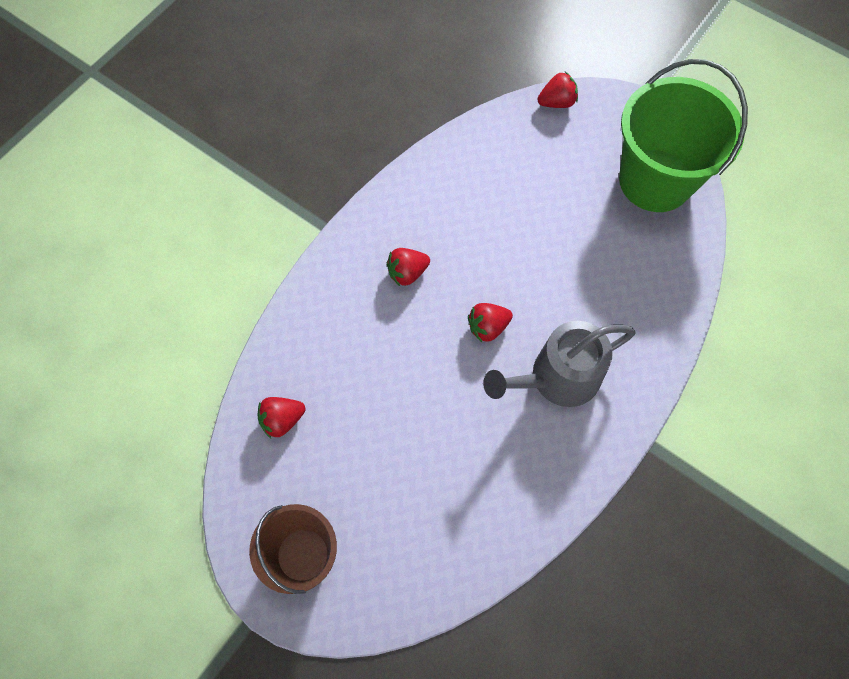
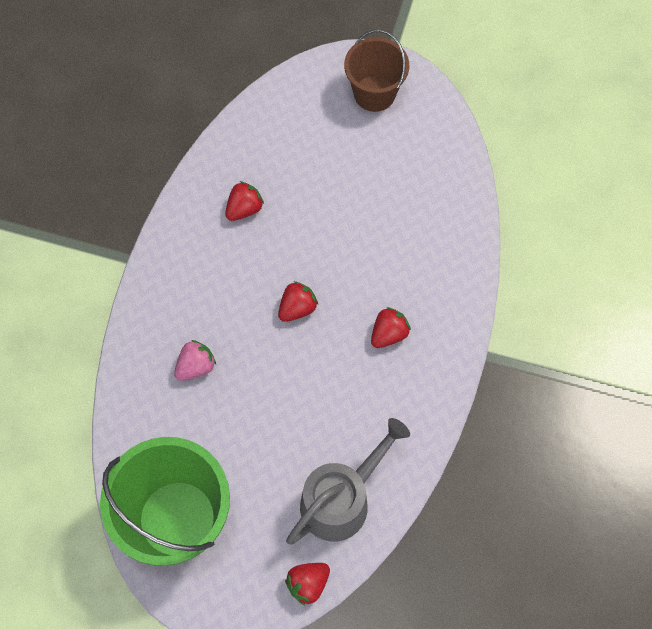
camera: 160 degrees right, 0 degrees up
(282, 420) = (437, 176): red strawberry -> red strawberry (244, 209)
(557, 378) = (222, 284): grey watering can -> grey watering can (341, 500)
(606, 304) = (196, 366): none -> pink strawberry

